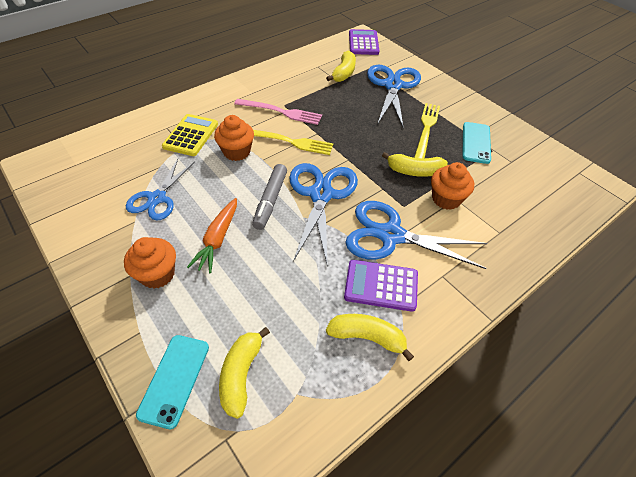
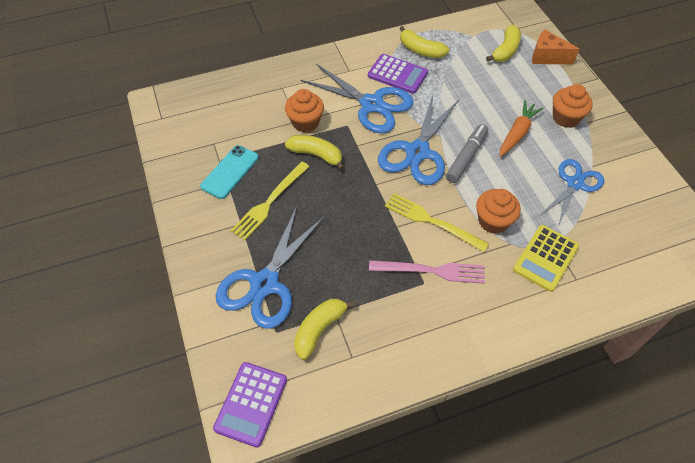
camera: 160 degrees left, 5 degrees up
(174, 379) = (547, 57): turquoise phone -> orange cheese
(281, 112) = (431, 271): pink fork -> pink fork turned 150 degrees clockwise

